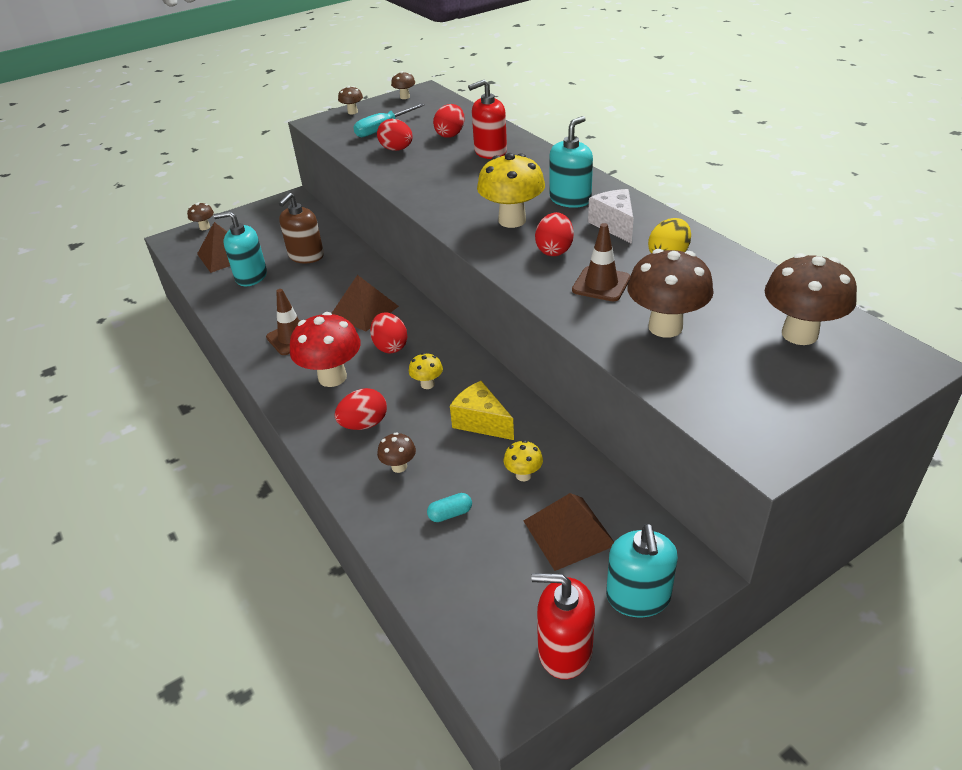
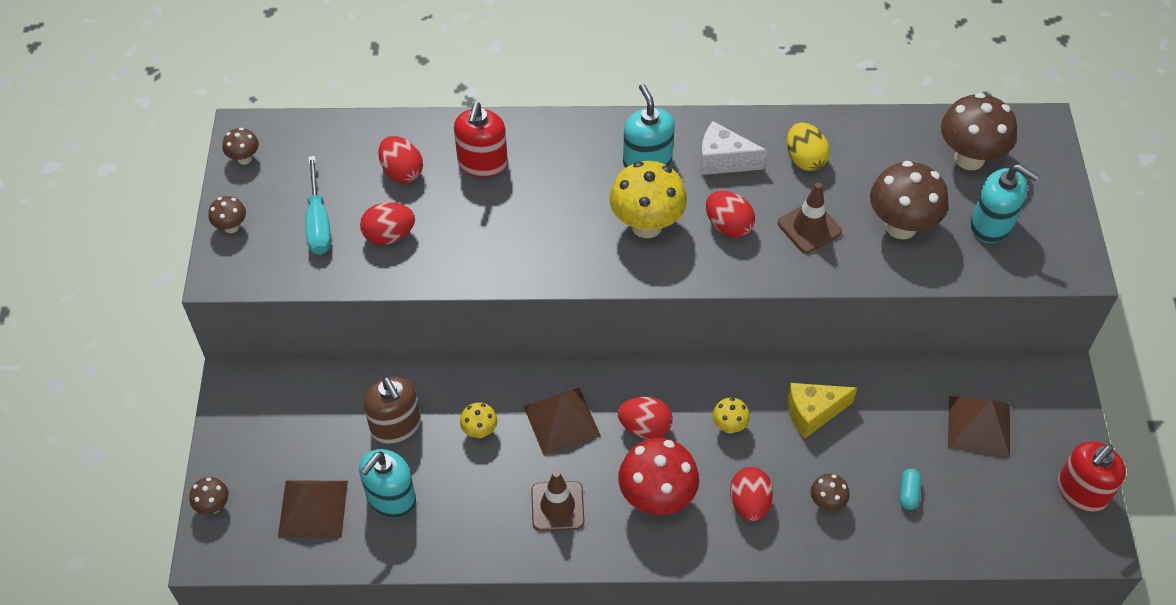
camera: 60 degrees left, 15 degrees up
(523, 475) = (898, 419): yellow mushroom -> yellow mushroom (479, 431)
(638, 597) = (1063, 421): turquoise soap dispenser -> turquoise soap dispenser (991, 225)

